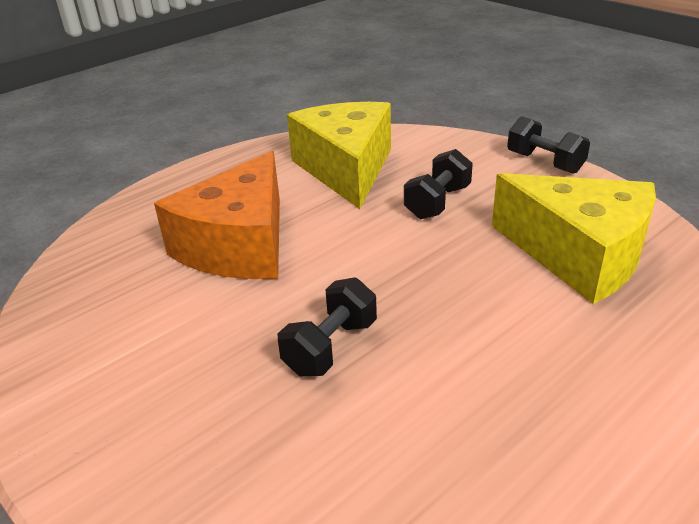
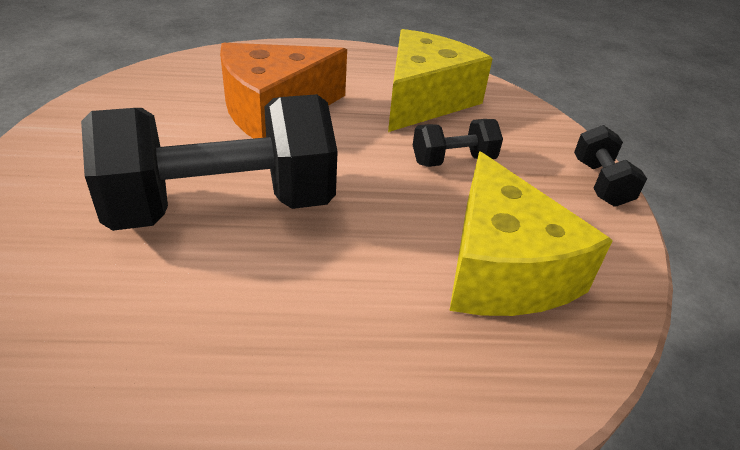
camera: 35 degrees right, 5 degrees up
(331, 347) = (223, 206): black dumbbell -> black dumbbell, size x2.30

